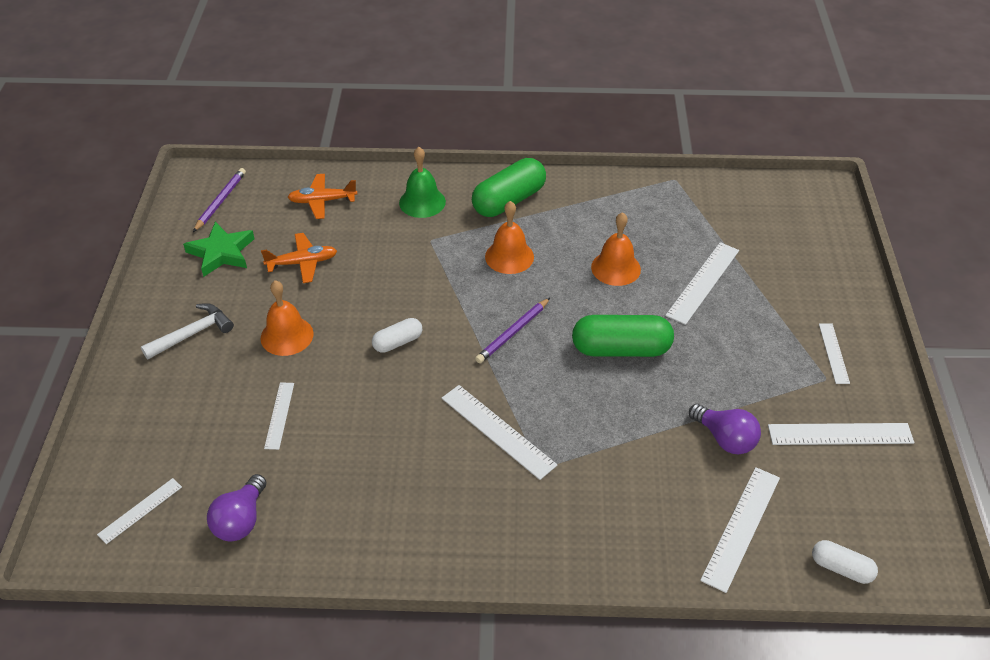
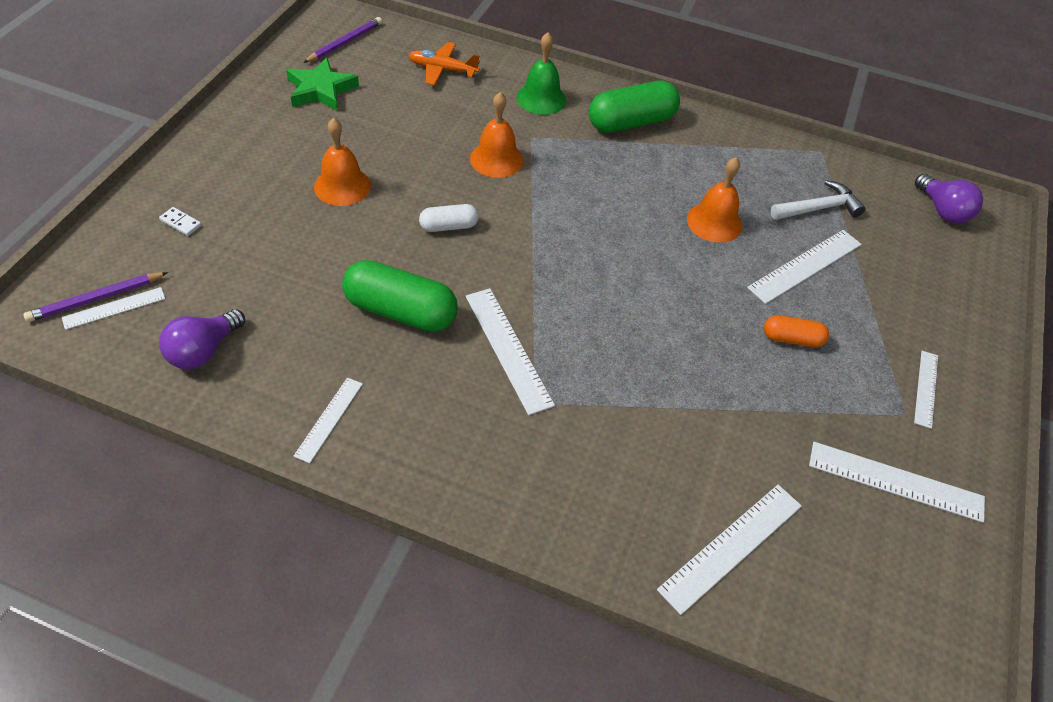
camera: 15 degrees right, 5 degrees up
(158, 415) = (181, 223): none -> white domino
(193, 333) = (254, 156): white hammer -> white hammer (819, 208)
(279, 415) = (295, 260): white ruler -> white ruler (329, 419)
(302, 263) = (393, 122): orange plane -> none
(509, 256) = (605, 177): orange bell -> orange bell (496, 159)
(513, 333) = (572, 254): purple pencil -> purple pencil (96, 299)
(621, 349) = (681, 307): green capsule -> green capsule (400, 311)
(718, 347) = (792, 339): none -> orange capsule
(725, 439) = (756, 441): purple light bulb -> purple light bulb (942, 211)
(841, 568) = (832, 637): white capsule -> none

